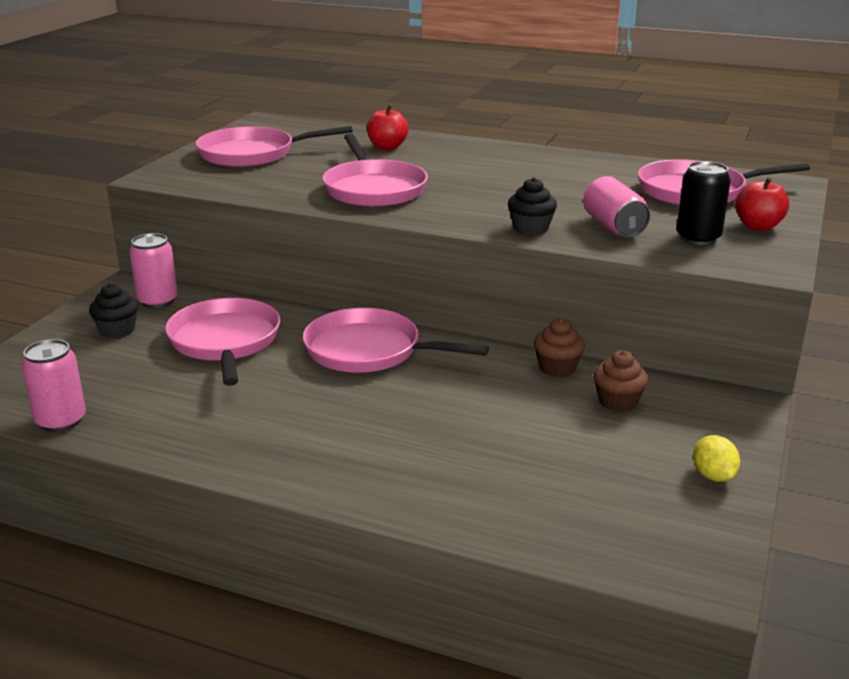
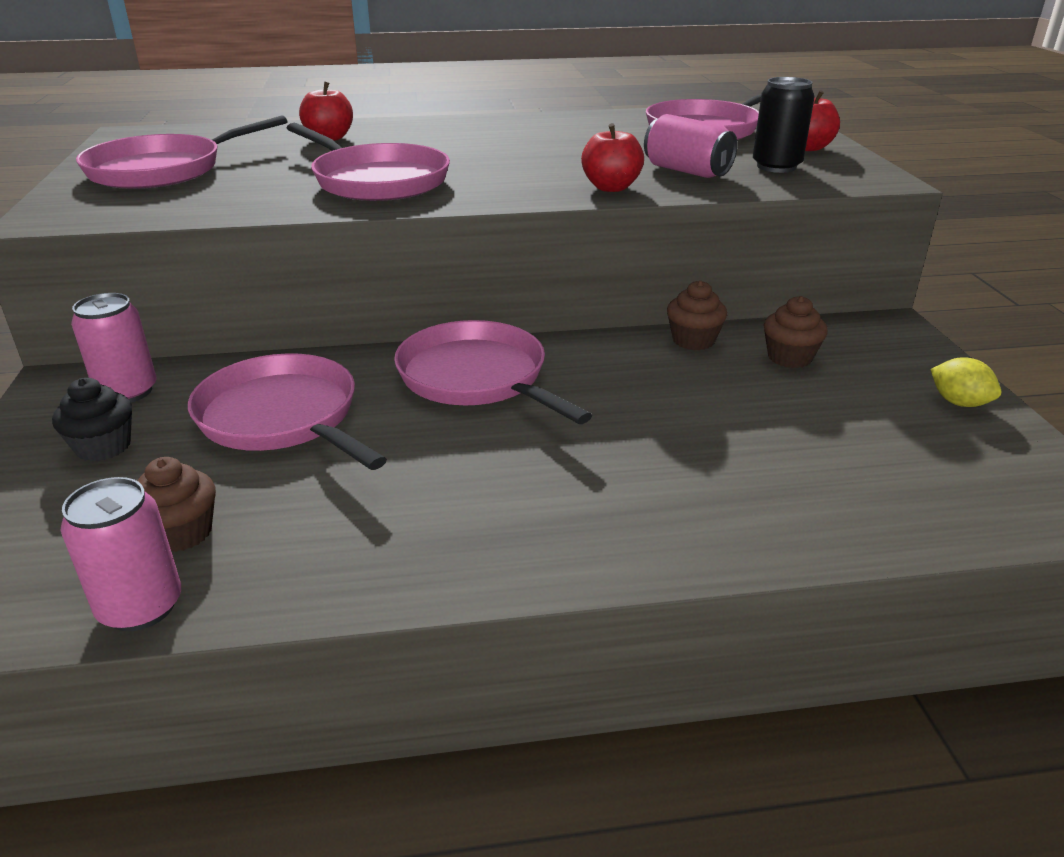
camera: 30 degrees left, 5 degrees up
(112, 390) = (181, 533): none -> brown cupcake
(368, 350) = (476, 378): pink pan -> pink pan turned 60 degrees clockwise
(531, 228) = (611, 187): black cupcake -> red apple

